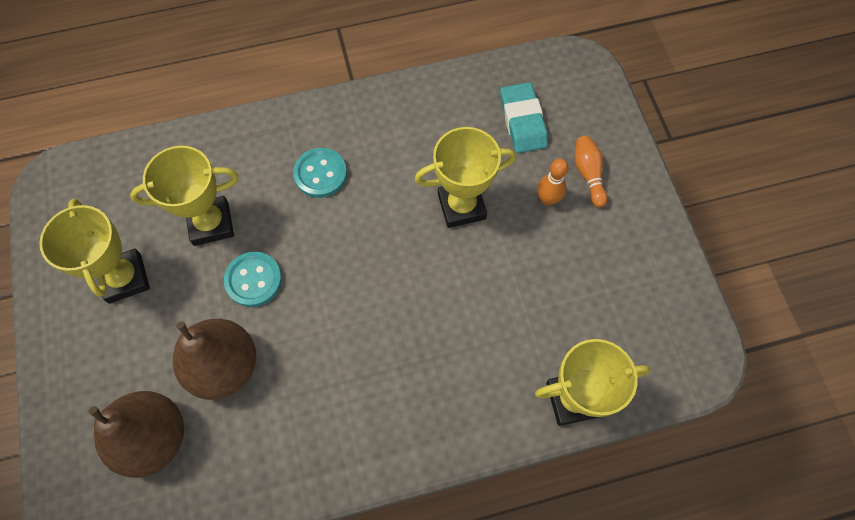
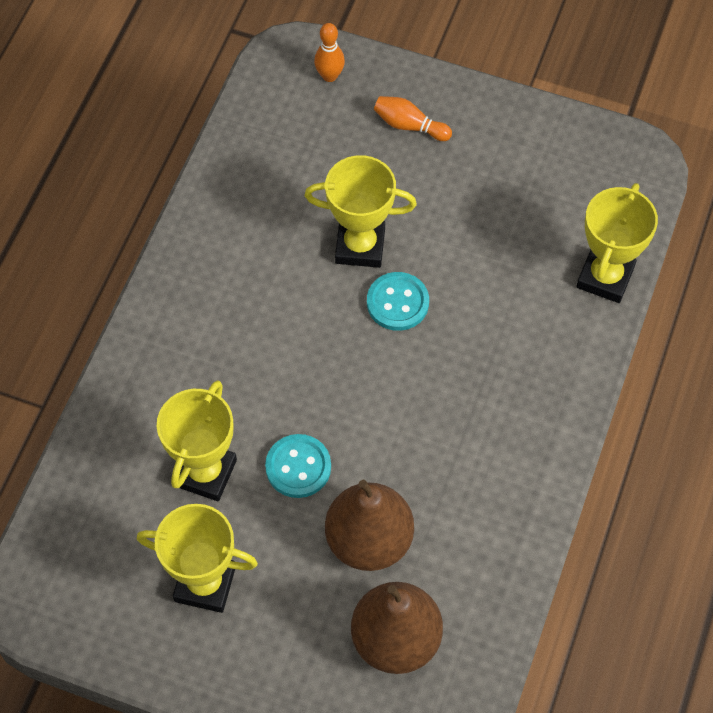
camera: 55 degrees left, 5 degrees down
(320, 174) = (228, 344): turquoise button -> turquoise button (397, 303)
(461, 206) = (360, 246): yellow trophy -> yellow trophy turned 75 degrees clockwise
(522, 121) = (312, 140): turquoise eraser -> none
(547, 199) = (408, 173): orange bowling pin -> orange bowling pin (329, 76)

